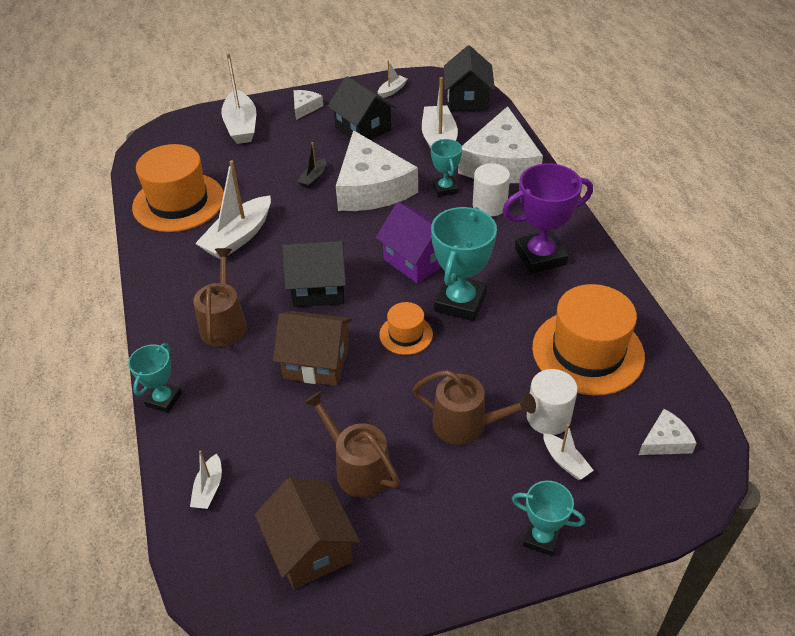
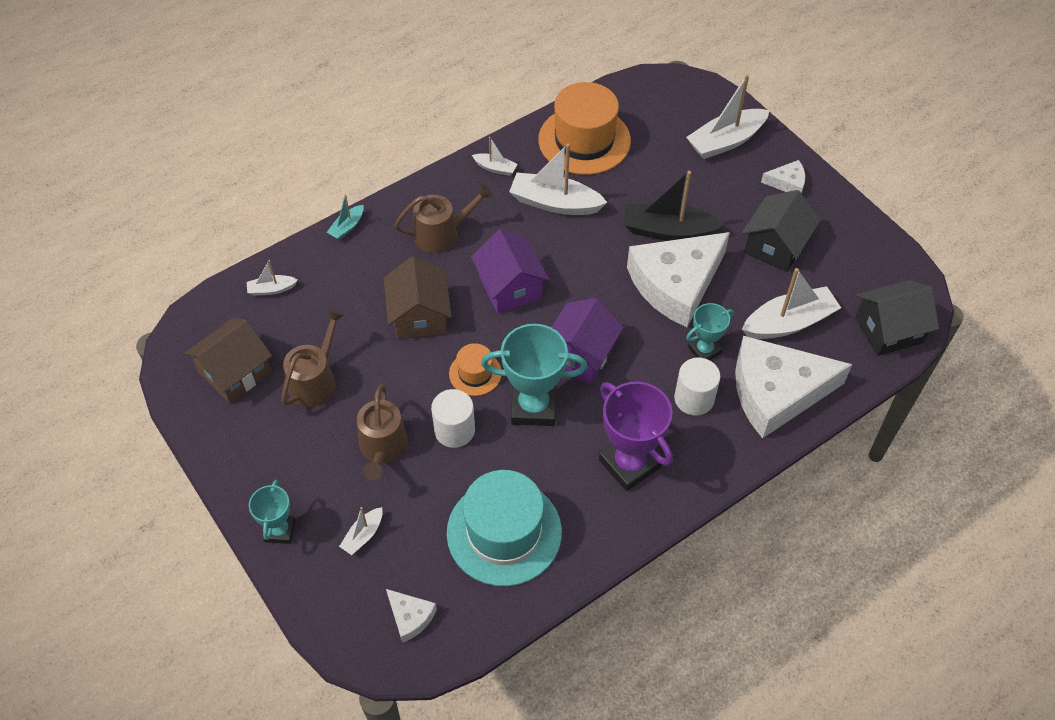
camera: 70 degrees right, 10 degrees up
(163, 399) = (347, 227): turquoise trophy -> turquoise boat
(313, 178) = (668, 231): black boat -> black boat, size x2.01
(318, 288) = (510, 287): black house -> purple house
(392, 91) = (864, 251): white boat -> white boat (495, 168)
(548, 417) = (410, 512): white cylinder -> white cylinder (454, 430)
(587, 352) = (504, 532): orange hat -> turquoise hat

